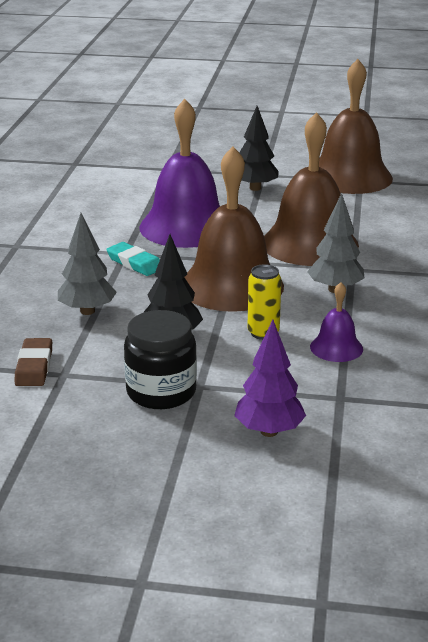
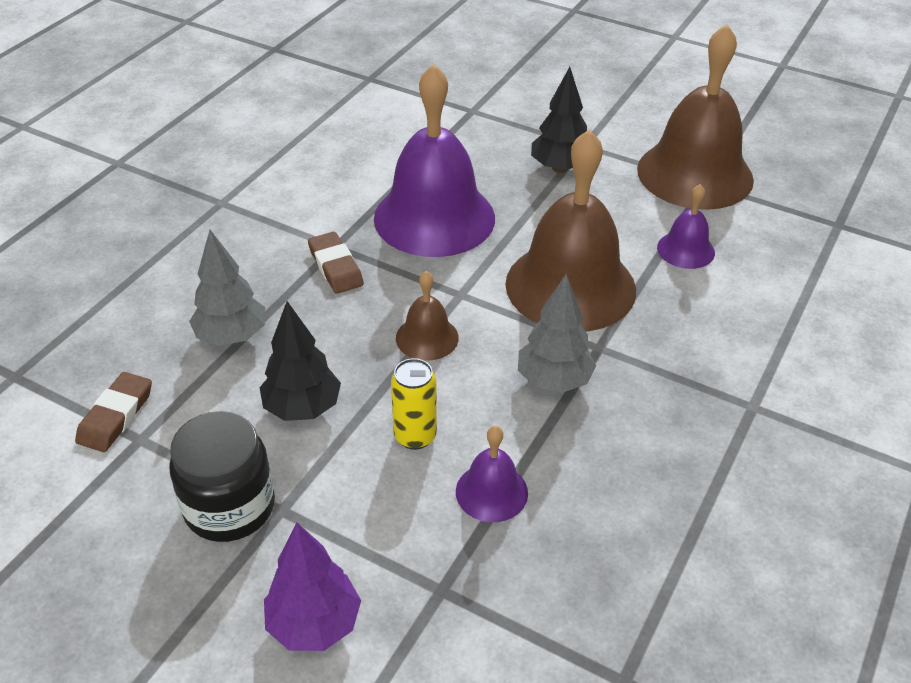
camera: 20 degrees right, 15 degrees up
(135, 263) = (335, 267): turquoise eraser -> brown eraser
(231, 285) = (427, 337): brown bell -> brown bell, size x0.46
(372, 213) = (685, 250): none -> purple bell

